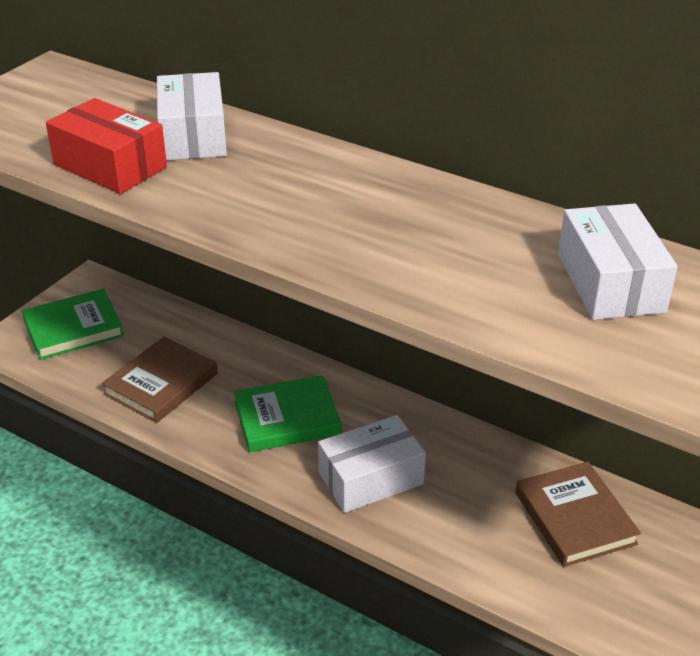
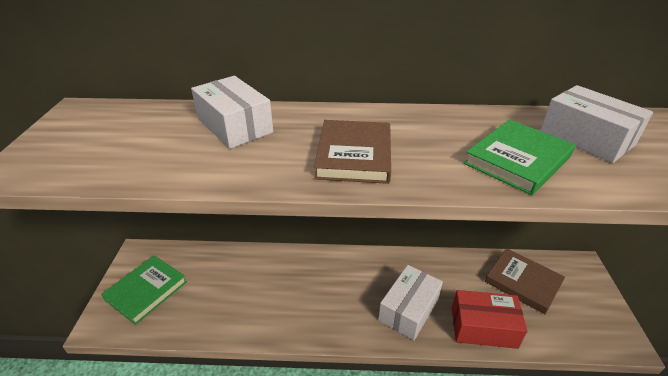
camera: 30 degrees left, 0 degrees up
(110, 166) = (191, 165): red box -> red box (483, 327)
(161, 384) = (236, 305): brown book -> brown book (354, 155)
(287, 418) = (332, 293): green book -> green book (517, 160)

